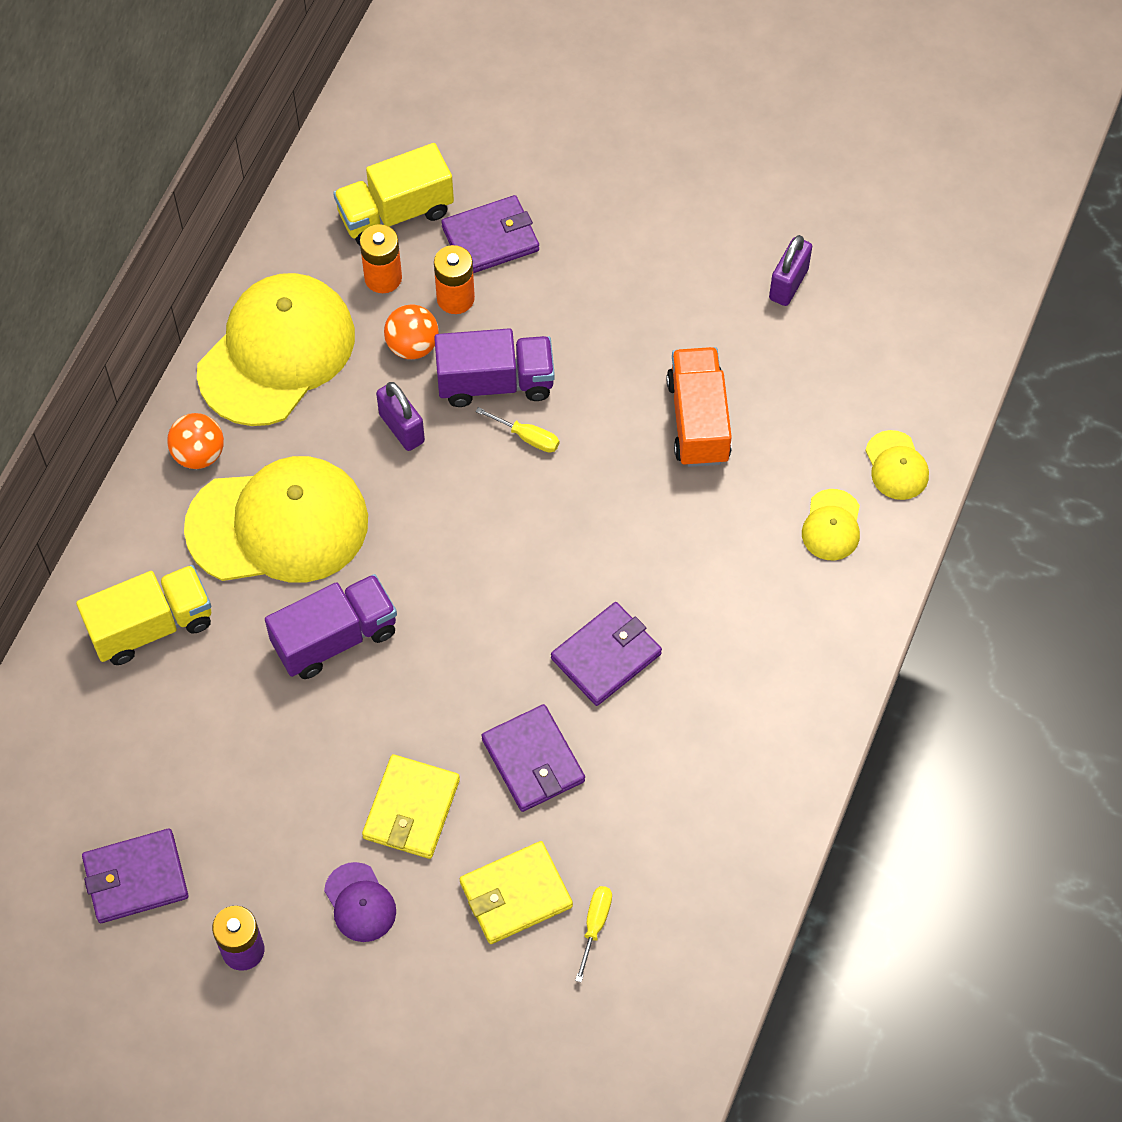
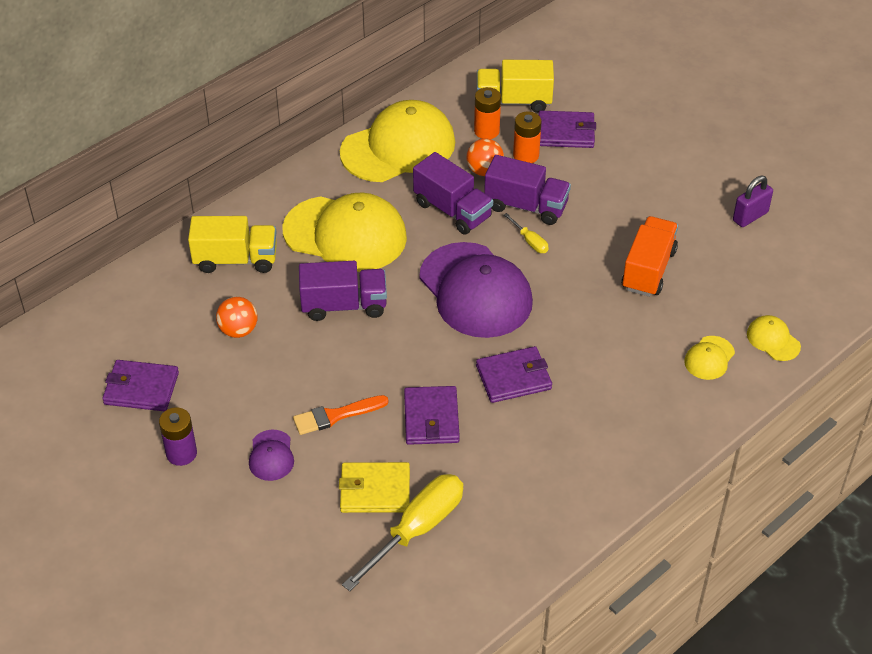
camera: 25 degrees right, 15 degrees down
(199, 454) = (319, 182): orange ball -> orange ball (238, 330)
(402, 428) = (452, 210): purple padlock -> purple truck
(411, 809) = (336, 415): yellow wallet -> orange brush
(494, 544) = (475, 290): none -> purple cap
(595, 925) = (418, 528): yellow screwdriver -> yellow screwdriver, size x2.20
(896, 466) = (773, 340): yellow cap -> yellow cap turned 135 degrees clockwise

